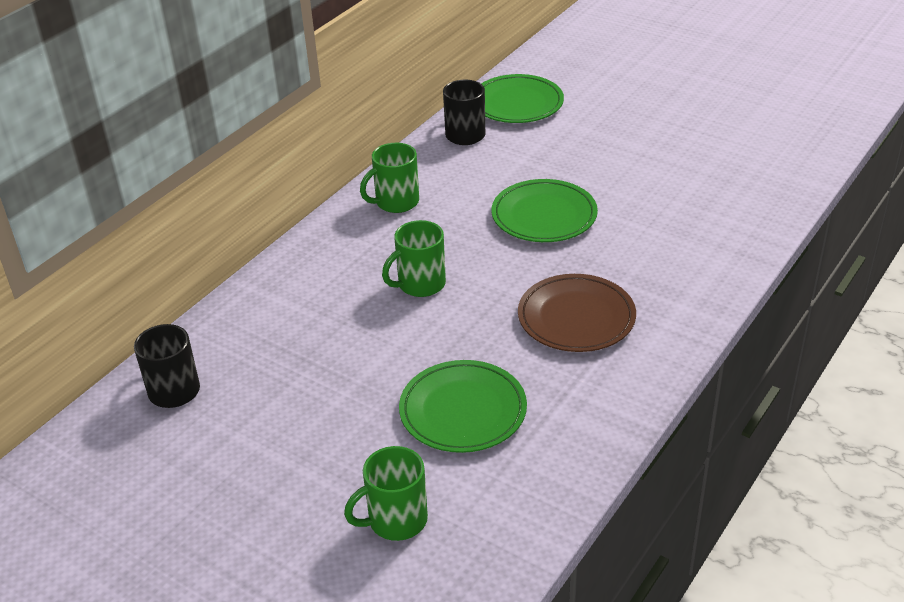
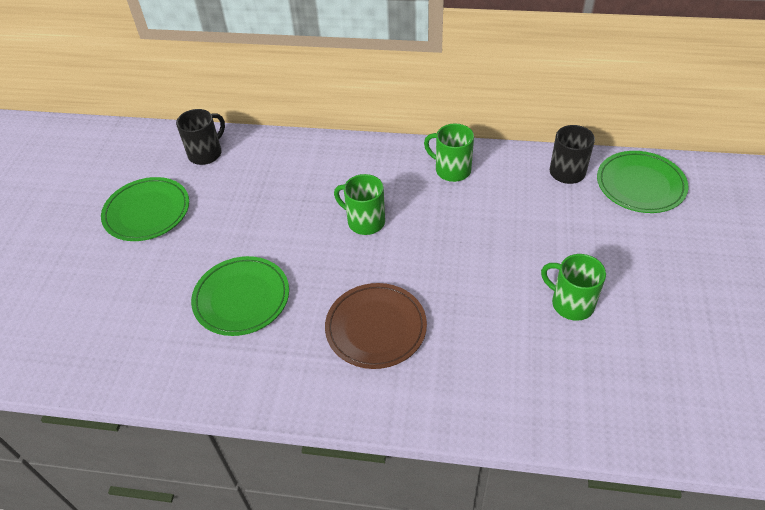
camera: 65 degrees right, 10 degrees up
(396, 520) = (127, 304): green mug -> green mug (571, 303)
(544, 215) = (494, 260): green plate -> green plate (147, 212)

